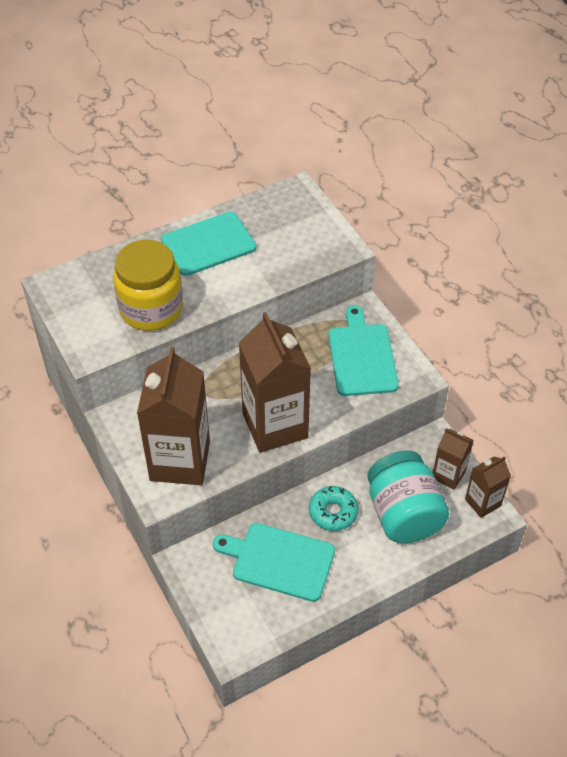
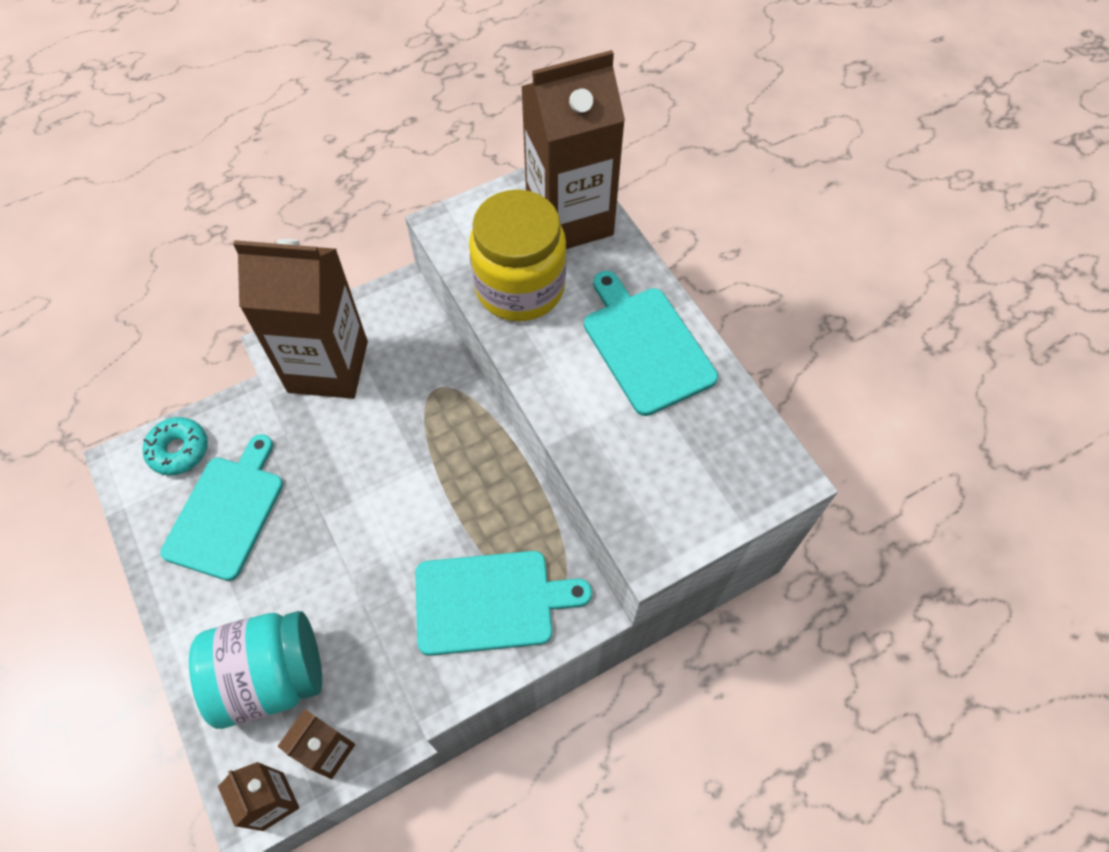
camera: 90 degrees right, 10 degrees up
(275, 425) = (371, 478): brown carton -> brown carton (569, 219)
(333, 512) = (287, 580): turquoise donut -> turquoise donut (179, 450)

